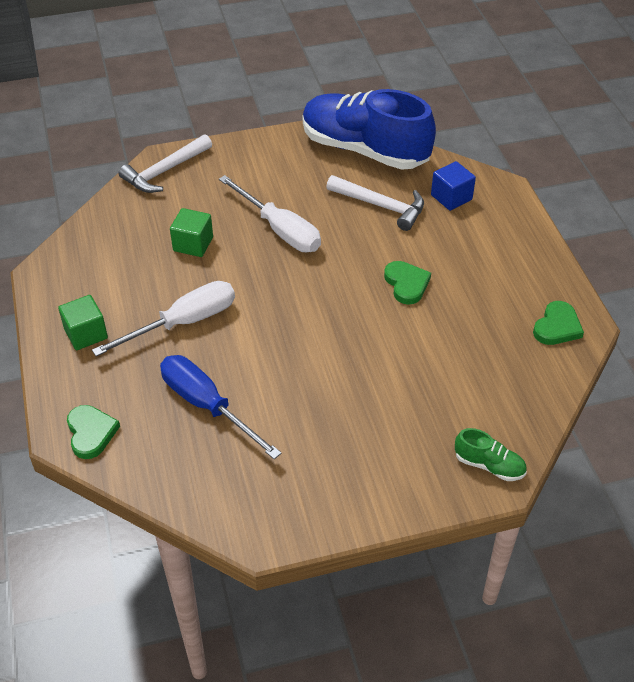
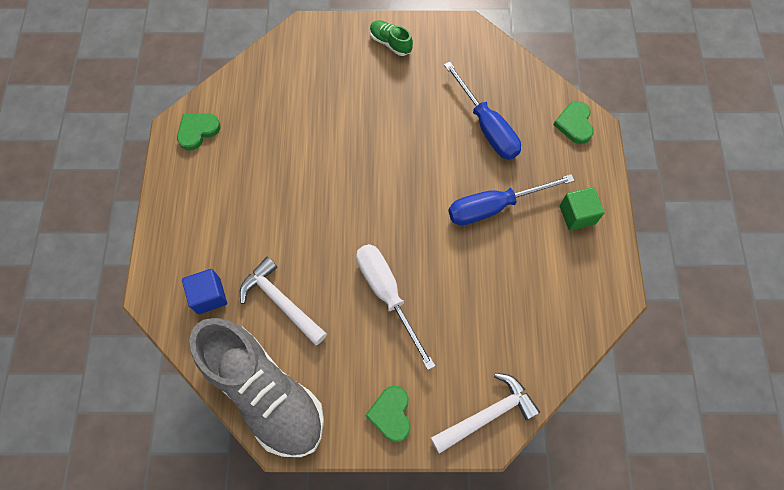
camera: 165 degrees left, 20 degrees up
(183, 322) = (494, 207): white screwdriver -> blue screwdriver
(193, 244) = (473, 296): green cube -> none
(364, 150) = (265, 392): blue shoe -> grey shoe
(406, 284) = (296, 201): green heart -> green heart (391, 414)
(489, 465) = (305, 40): green shoe -> green shoe (390, 43)

